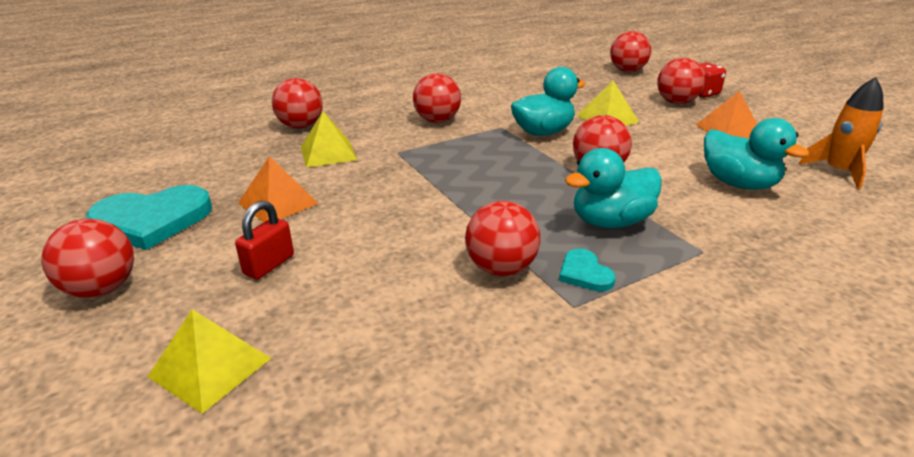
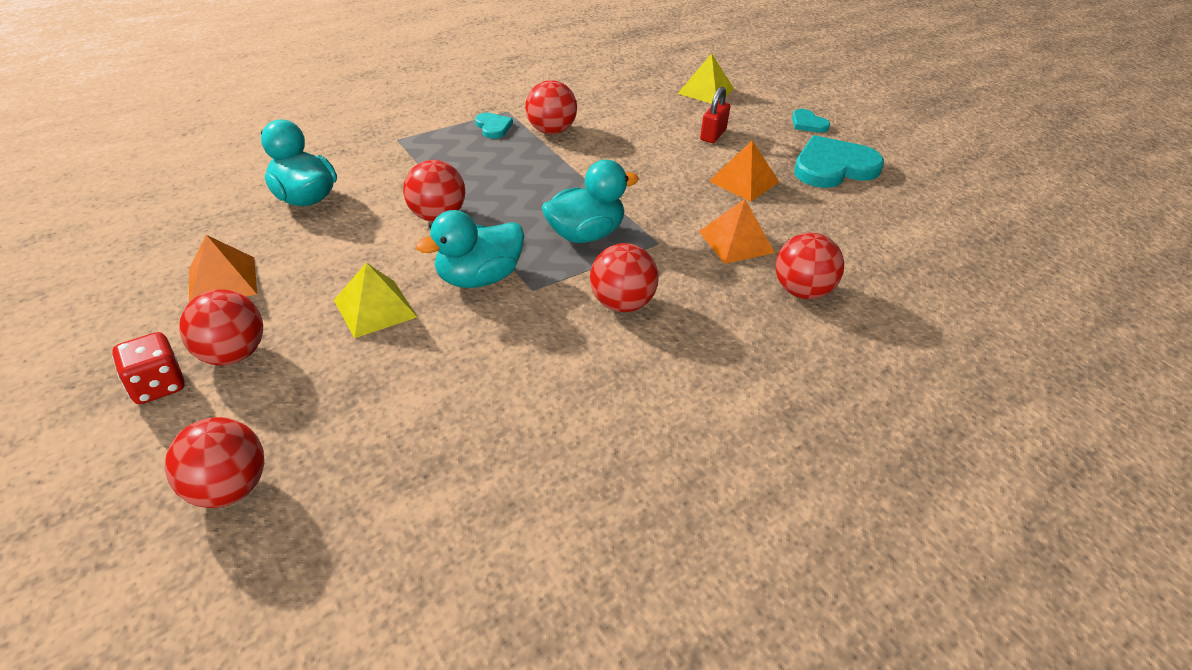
camera: 175 degrees right, 10 degrees up
(102, 289) = (808, 123): red ball -> turquoise heart
(328, 153) = (736, 241): yellow pyramid -> orange pyramid
(610, 221) = (455, 162): turquoise duck -> turquoise duck (585, 234)
(838, 172) = (177, 211): orange rocket -> none

